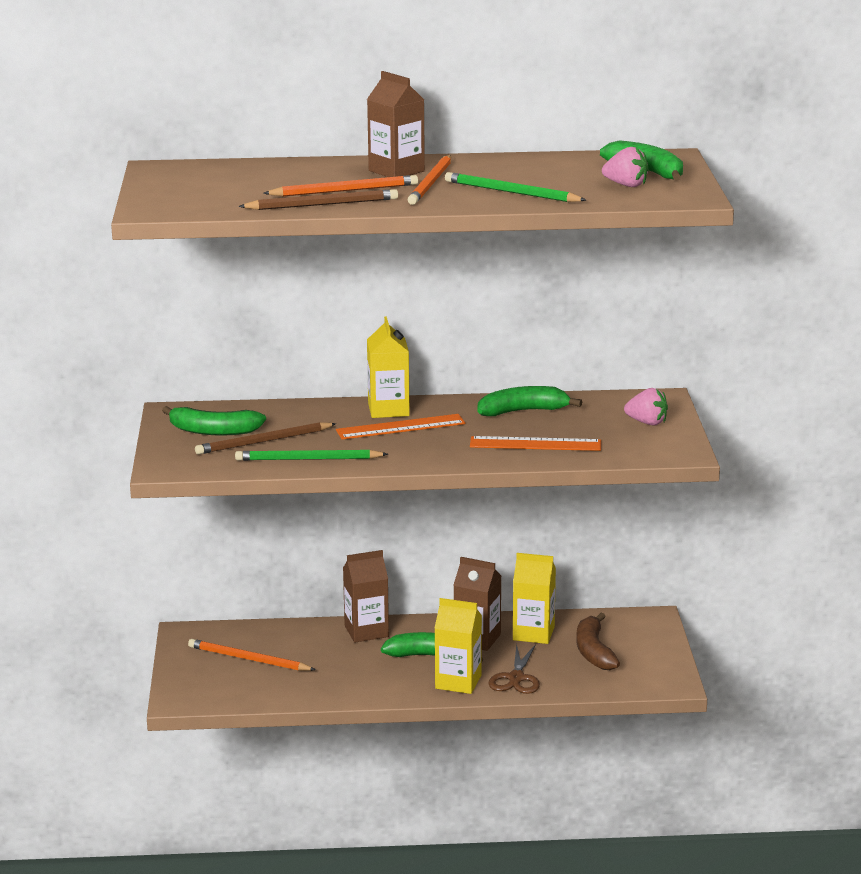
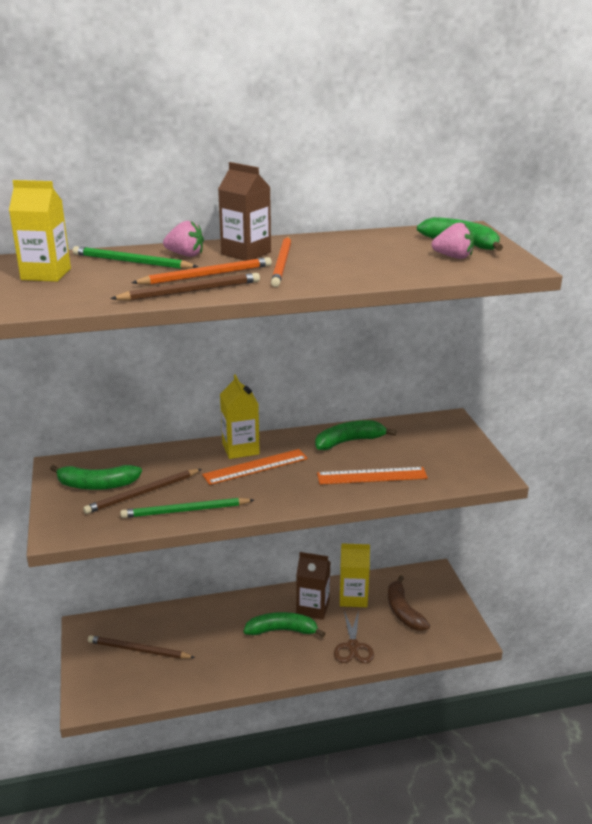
camera: 10 degrees left, 5 degrees up
(248, 659) = (138, 650): orange pencil -> brown pencil
(366, 631) = (226, 609): brown carton -> none
(458, 682) = (309, 656): yellow carton -> yellow carton (46, 274)
(511, 192) = (358, 269): green pencil -> green pencil (131, 262)
(647, 423) = (450, 445): pink strawberry -> pink strawberry (185, 255)

